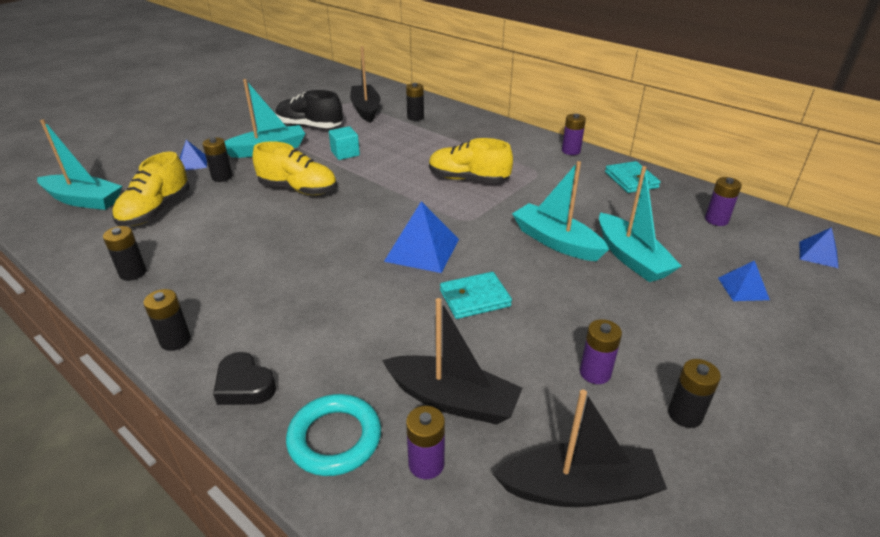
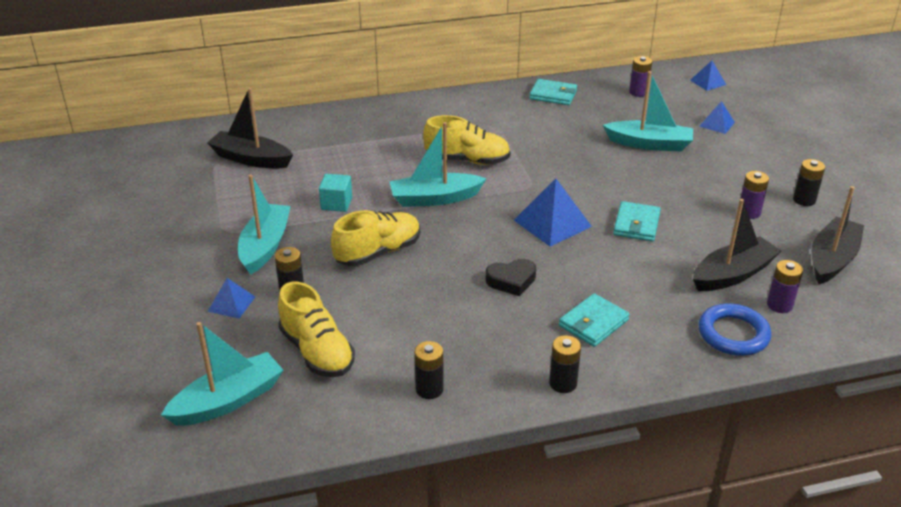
camera: 55 degrees left, 0 degrees up
(244, 385) = (649, 360): black heart -> black heart (511, 281)
(282, 327) = (593, 323): none -> turquoise wallet
(309, 126) = (243, 204): black shoe -> none
(335, 438) = (733, 334): turquoise ring -> blue ring
(415, 117) = (311, 139): black battery -> none
(468, 179) = (467, 160): yellow shoe -> yellow shoe turned 135 degrees counterclockwise
(556, 242) = (601, 162): turquoise boat -> turquoise boat (435, 198)
(571, 151) = (479, 96): purple battery -> none

